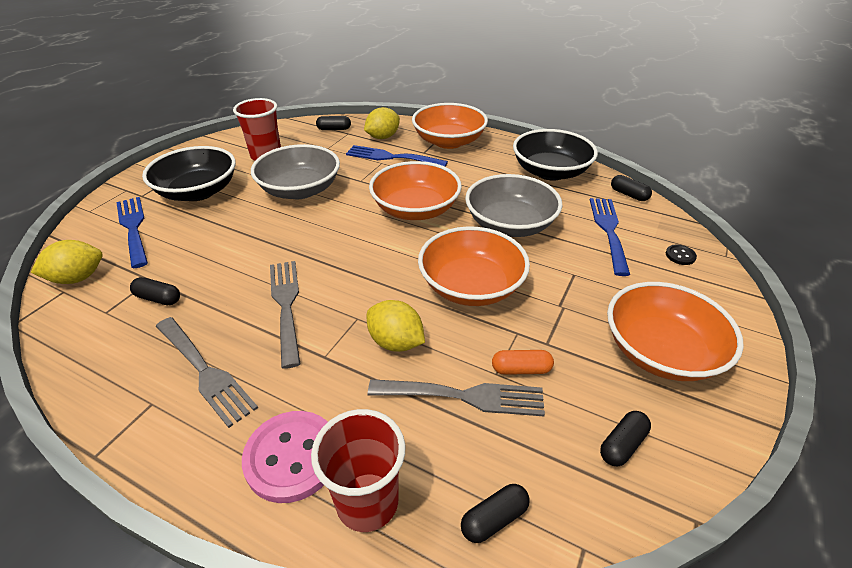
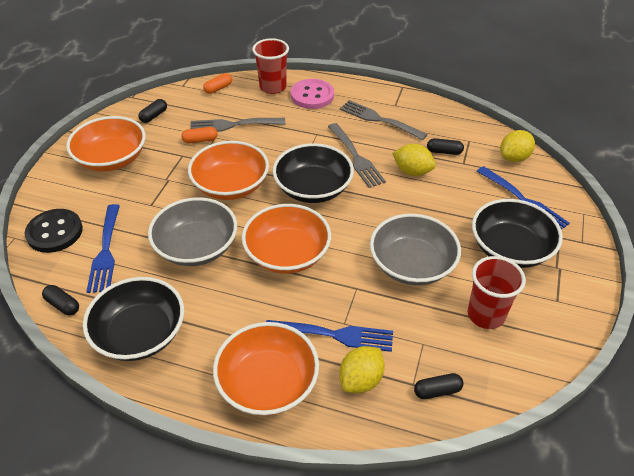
camera: 170 degrees right, 5 degrees up
(364, 269) = (313, 188): none -> black bowl
(396, 342) = (276, 145): yellow lemon -> yellow lemon (412, 171)
(494, 519) = (218, 88): black capsule -> orange capsule
(680, 256) = (54, 232): black button -> black button, size x2.26

